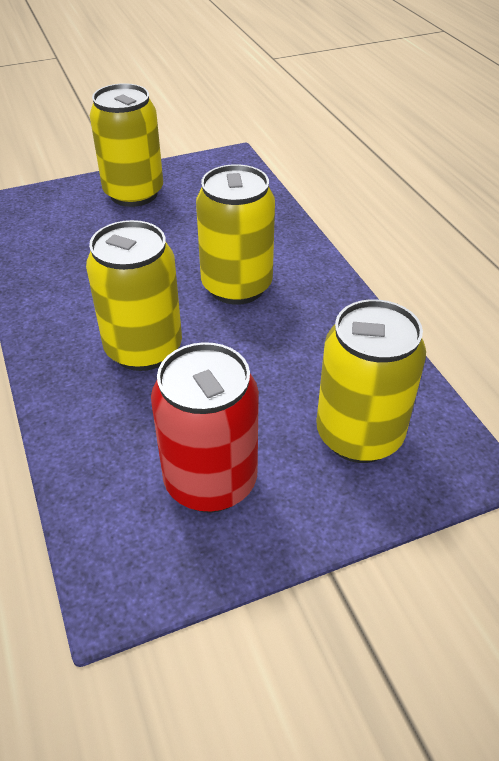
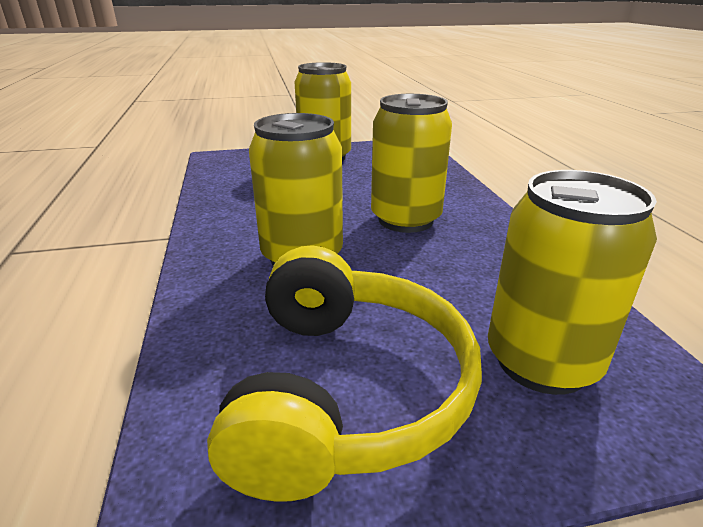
camera: 10 degrees right, 15 degrees down
(210, 481) = (346, 390): red can -> yellow headphones

